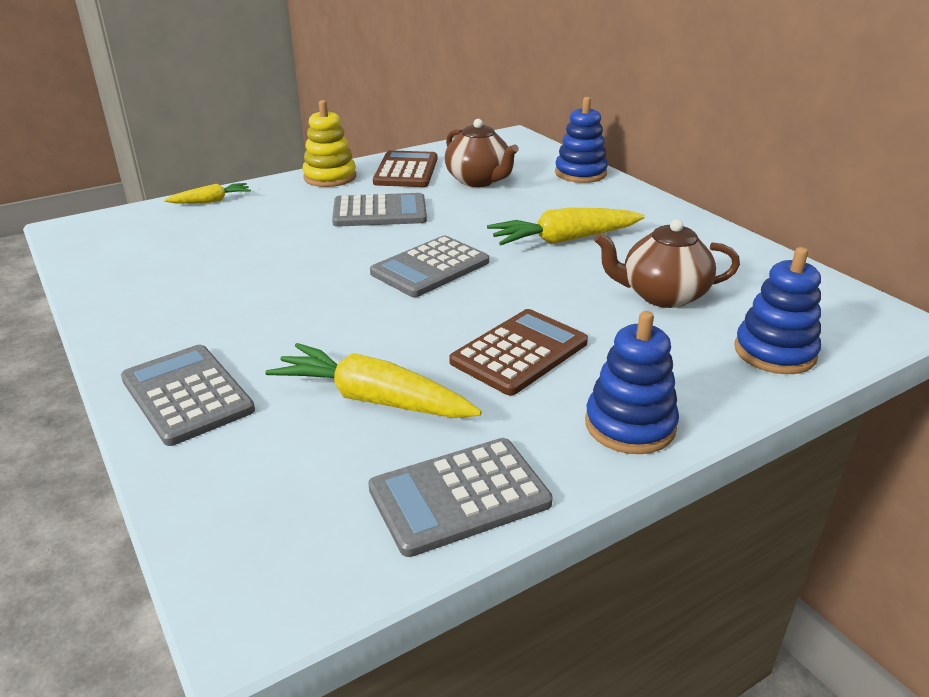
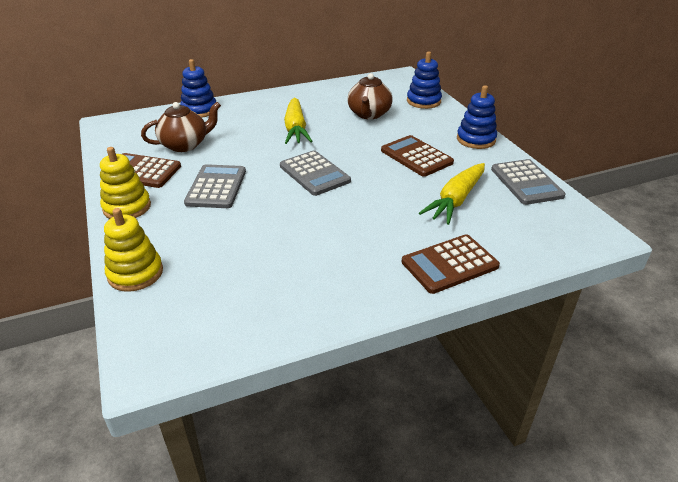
camera: 80 degrees left, 5 degrees up
(187, 394) = (449, 264): grey calculator -> brown calculator
(211, 201) = (135, 273): yellow carrot -> yellow stacking toy

